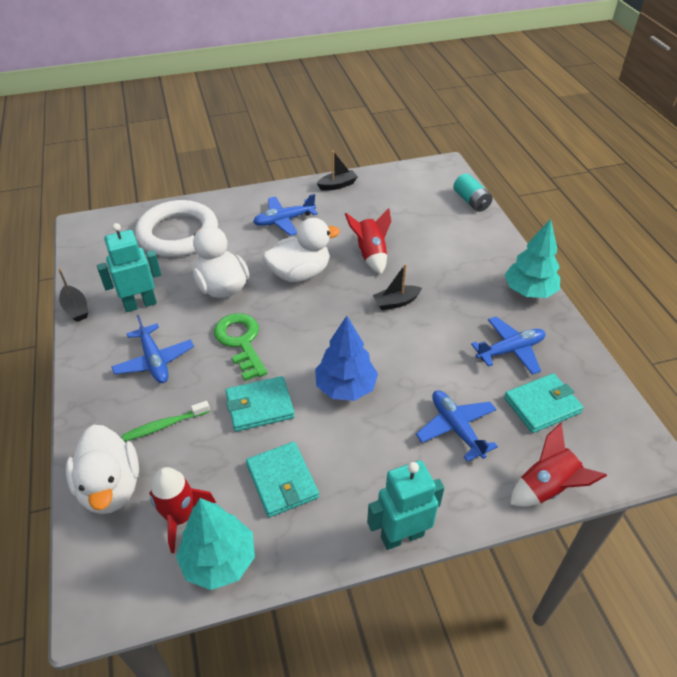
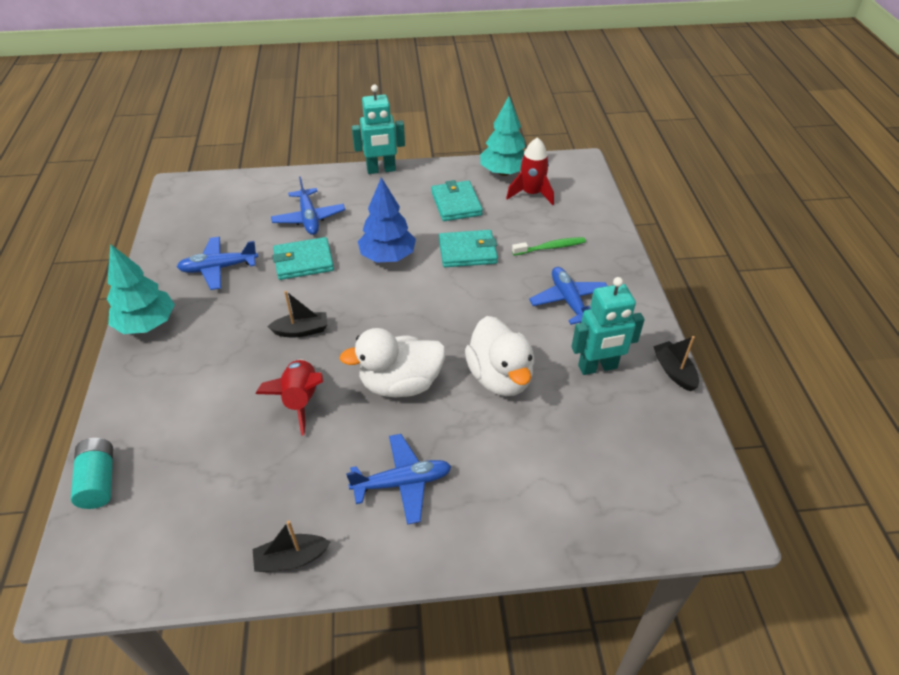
camera: 170 degrees left, 0 degrees up
(111, 487) = (586, 214): white duck -> none
(178, 233) = (565, 479): white ring -> none
(241, 342) = (481, 309): green key -> none
(542, 405) = (228, 225): turquoise wallet -> turquoise wallet (303, 261)
(547, 487) = (267, 180): red rocket -> none

